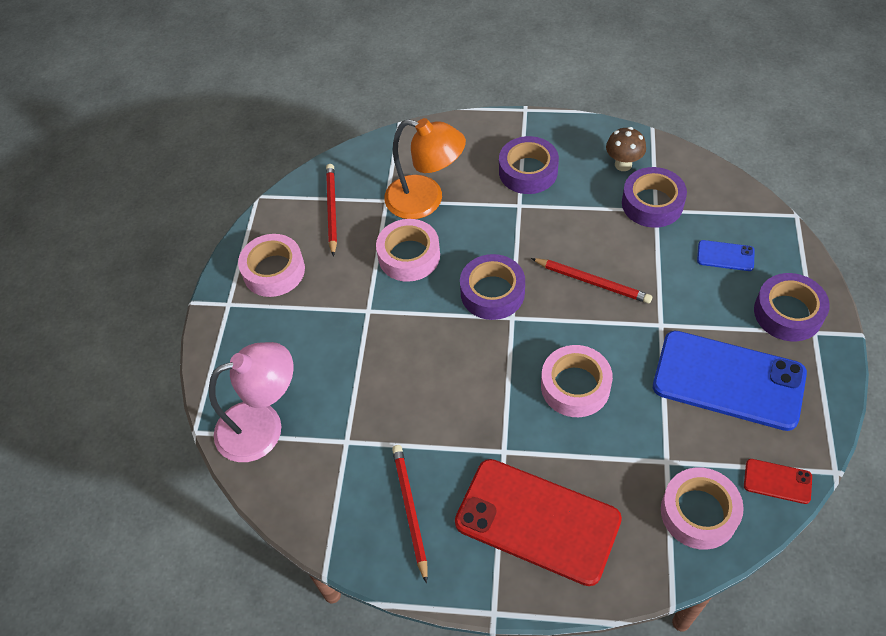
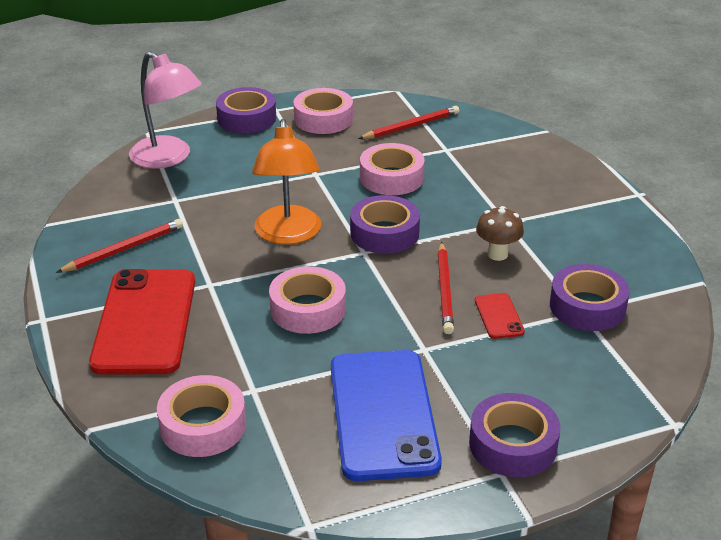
camera: 60 degrees right, 20 degrees down
(426, 200) = (464, 169): orange lamp -> orange lamp (288, 235)
(528, 171) = (555, 216): purple tape -> purple tape (246, 118)
(623, 164) = (624, 274): brown mushroom -> brown mushroom (497, 254)
(725, 256) = (558, 377): blue phone -> none
(777, 481) = (271, 478): red phone -> red phone (499, 316)

